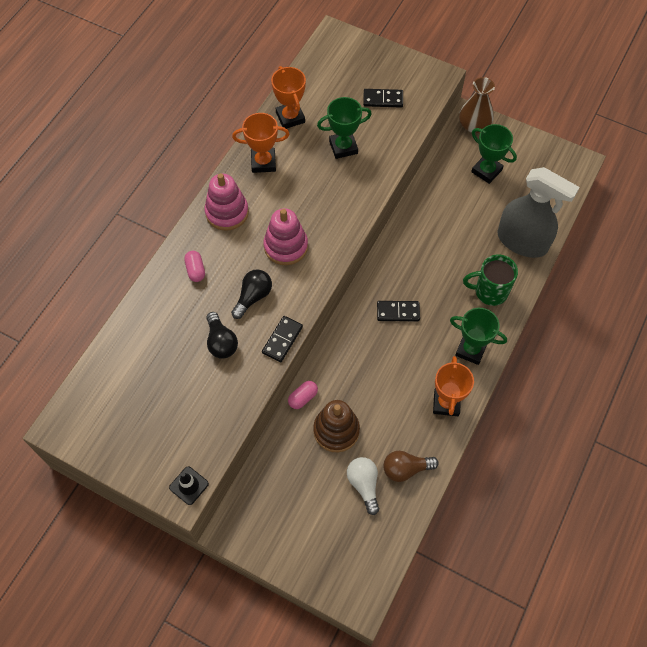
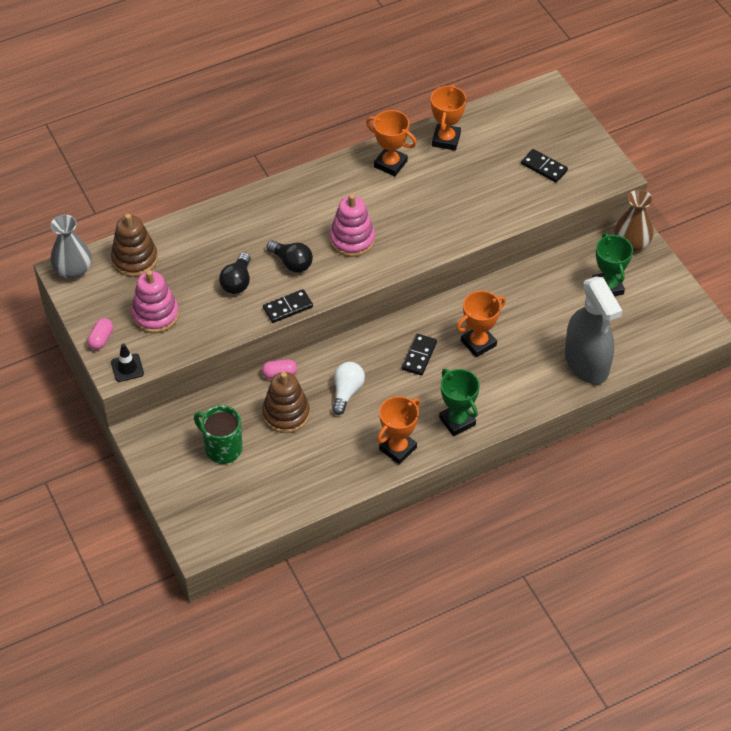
camera: 35 degrees right, 10 degrees down
(64, 420) = (73, 269): none -> grey vase
(114, 376) = (135, 259): none -> brown stacking toy
(195, 270) = (262, 217): pink capsule -> pink capsule (101, 339)
(227, 212) = (325, 187): pink stacking toy -> pink stacking toy (155, 315)
(253, 297) = (291, 263): black light bulb -> black light bulb turned 60 degrees clockwise
(343, 147) = (472, 188): green trophy -> none
(364, 485) = (274, 466): white light bulb -> white light bulb (347, 392)
(398, 312) = (419, 356): black domino -> black domino turned 75 degrees clockwise
(406, 469) = (318, 476): brown light bulb -> none
(433, 273) = (478, 343): none -> orange trophy
(490, 291) = (517, 386): green mug -> green mug (222, 448)

